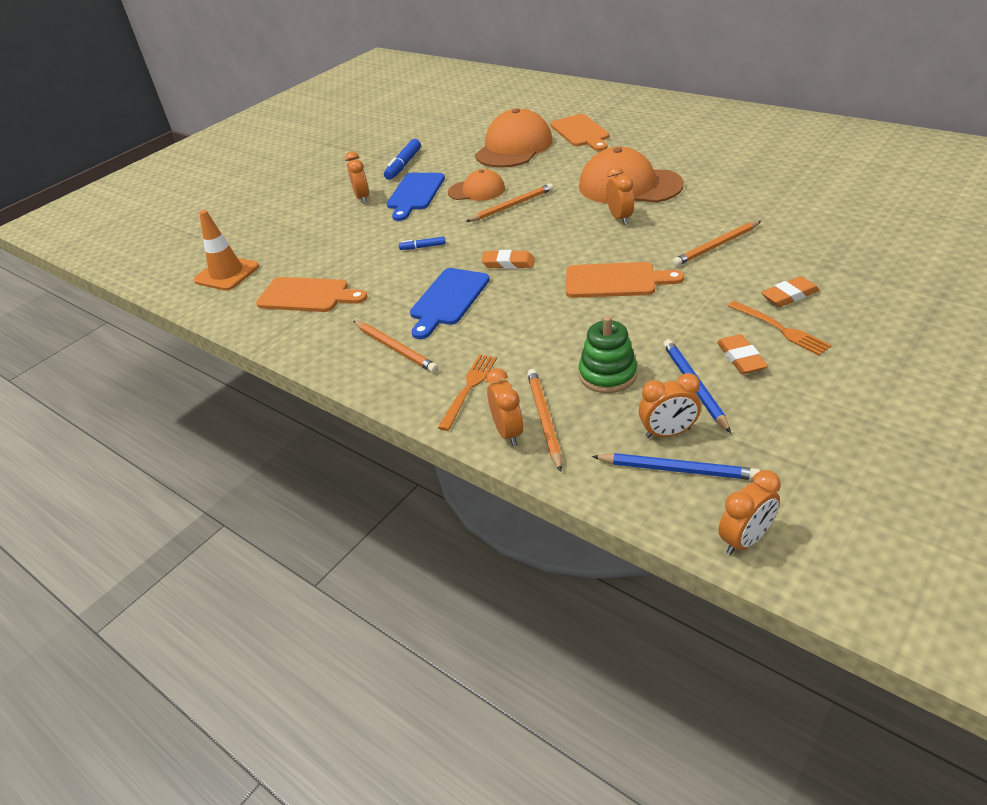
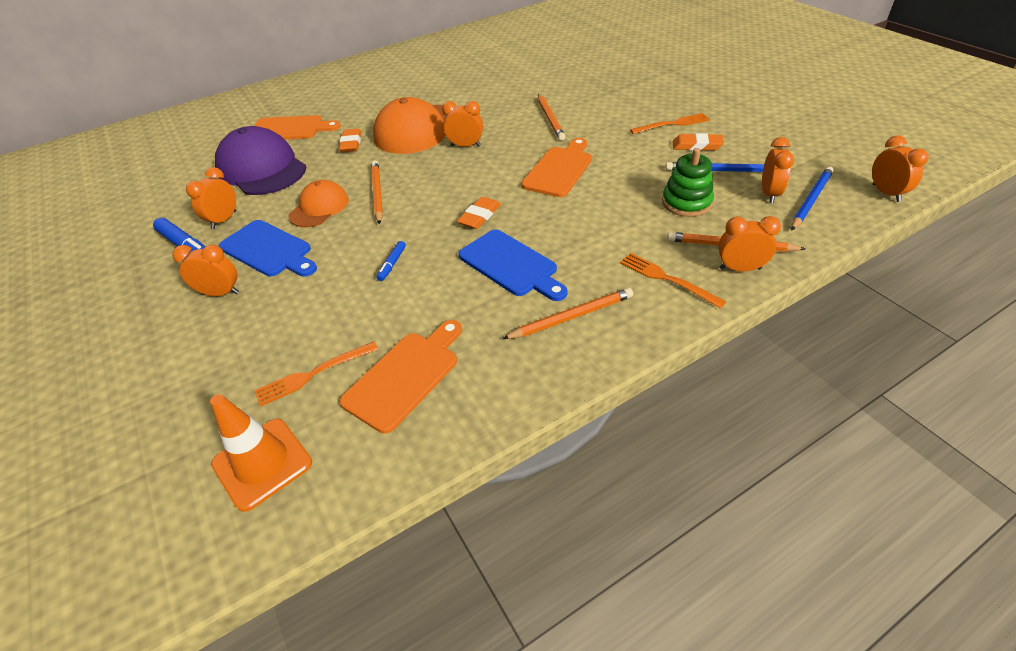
camera: 70 degrees left, 5 degrees up
(299, 261) = (313, 374): none -> orange fork
(440, 163) = (224, 220): none -> orange clock
(514, 147) = (262, 169): orange cap -> purple cap
(789, 295) = (636, 111): orange eraser -> orange eraser (351, 143)

